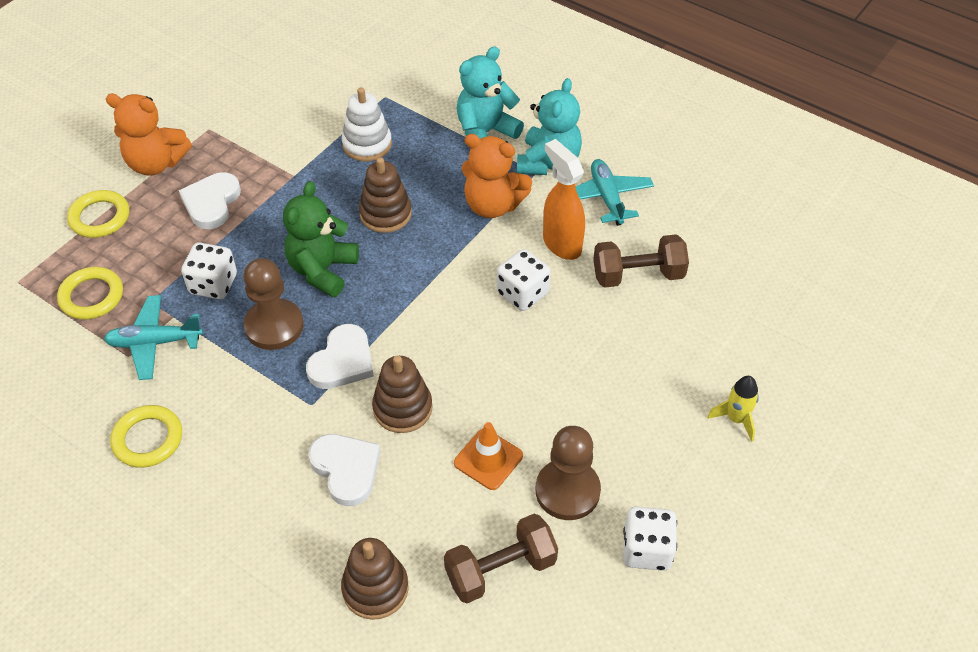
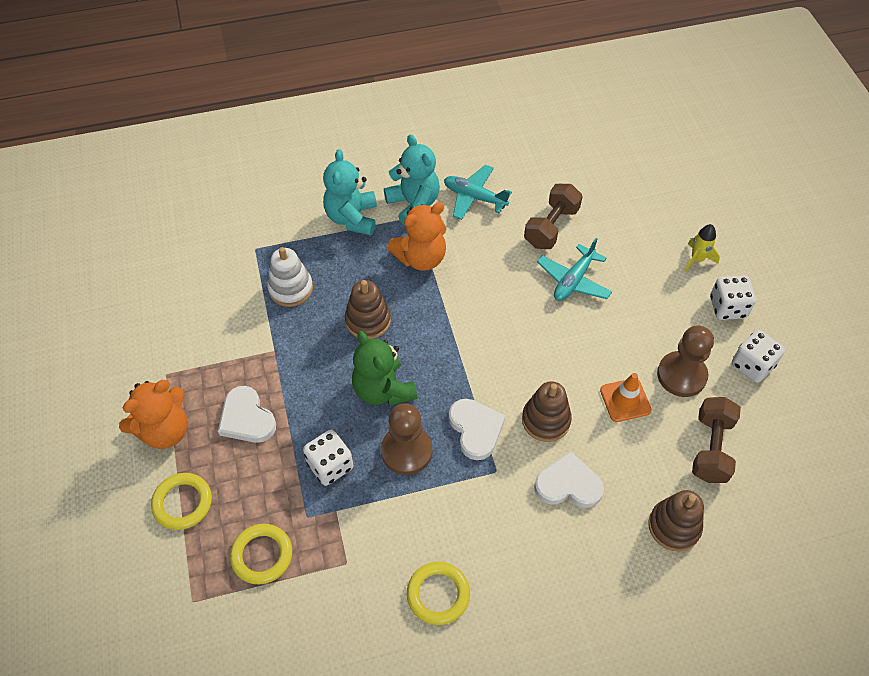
camera: 50 degrees left, 5 degrees up
(155, 342) = (350, 537): turquoise plane -> turquoise plane (573, 280)
(522, 293) = (511, 293): white dice -> white dice (727, 307)
(561, 244) = (489, 246): orange spray bottle -> none

